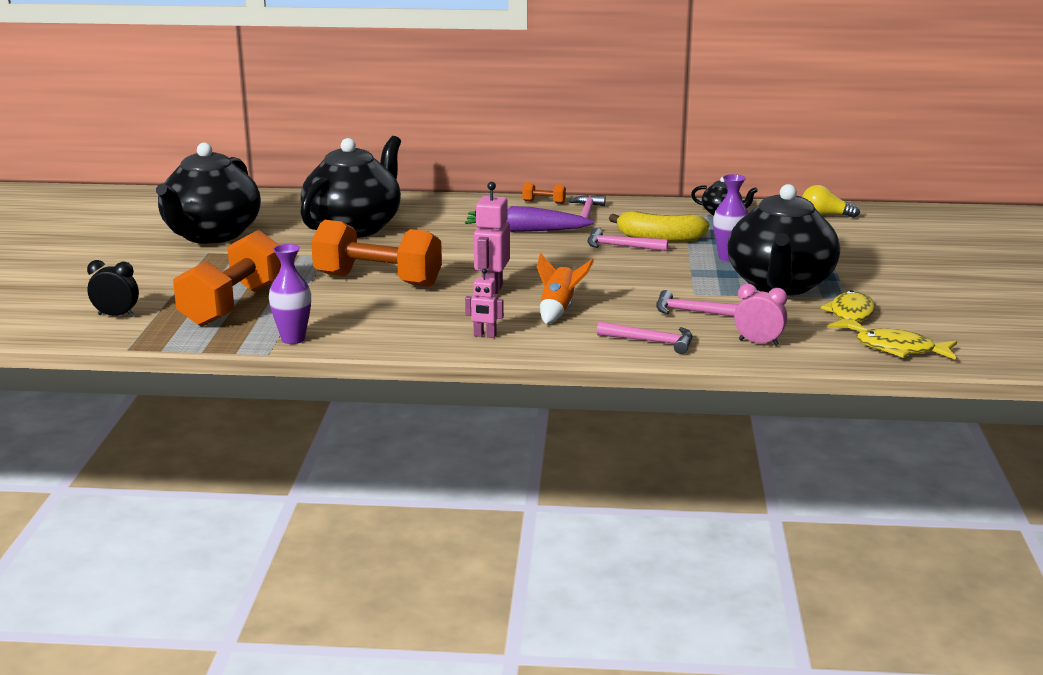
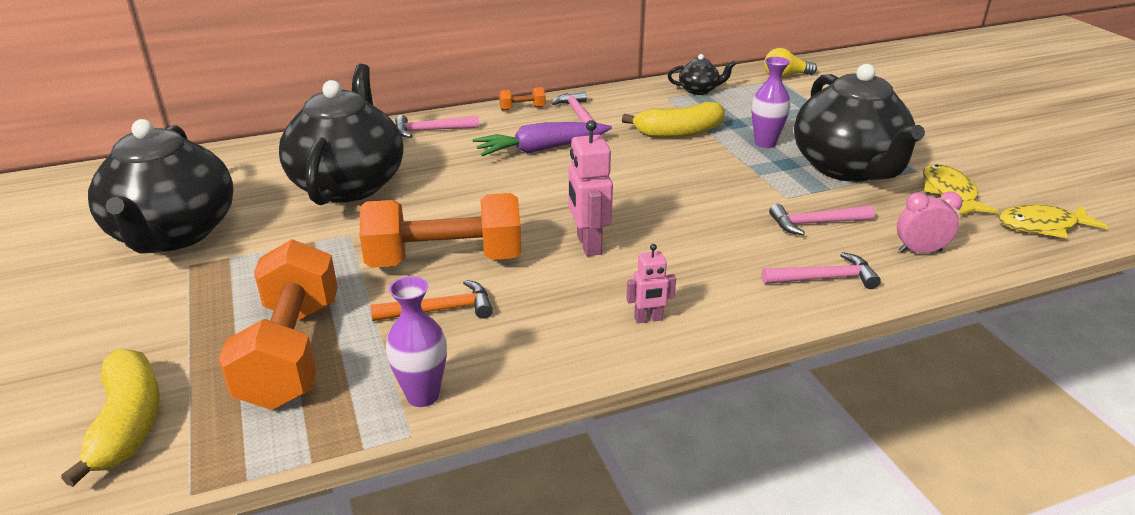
camera: 25 degrees left, 10 degrees up
(116, 316) = (128, 423): black clock -> yellow banana
(347, 304) = (440, 310): none -> orange hammer
(558, 310) = (686, 256): orange rocket -> none
(621, 246) = (654, 150): pink hammer -> pink hammer (431, 130)

